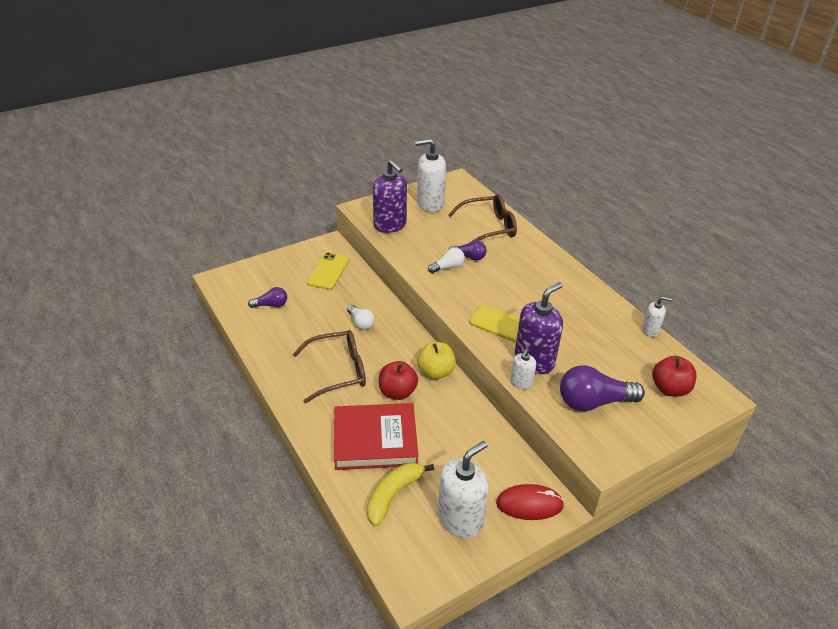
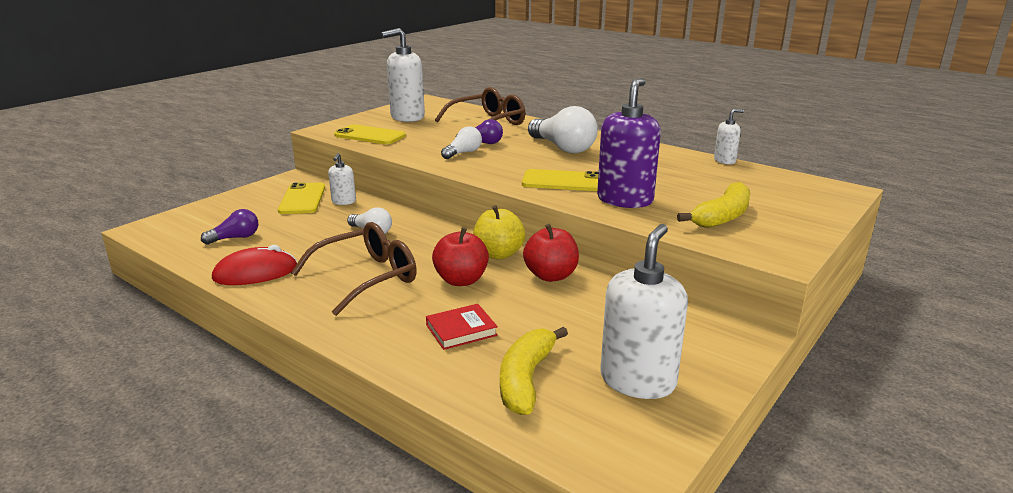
camera: 20 degrees left, 15 degrees down
(375, 440) = (461, 330): red book -> red book, size x0.47
(390, 225) = (370, 135): purple soap dispenser -> yellow phone
(521, 383) = (626, 218): white soap dispenser -> white soap dispenser (343, 201)
(528, 279) = (563, 148): none -> white light bulb
(529, 504) = (712, 343): red mouse -> red mouse (255, 273)
(593, 402) = (722, 217): purple light bulb -> yellow banana
(670, 389) = (789, 193): red apple -> red apple (551, 275)

